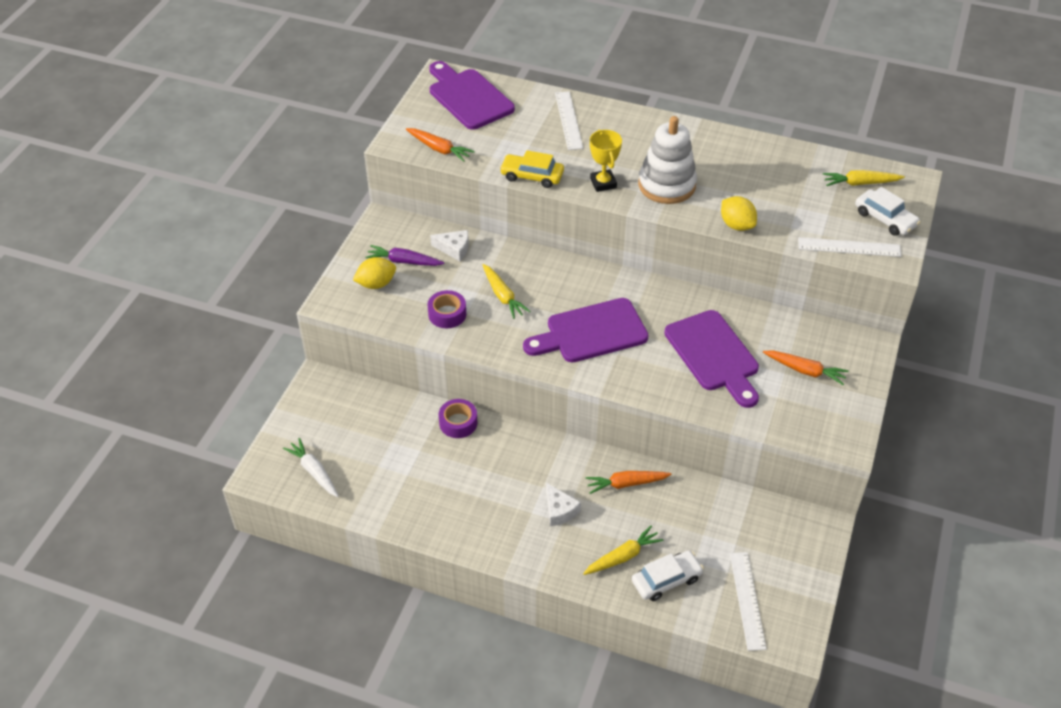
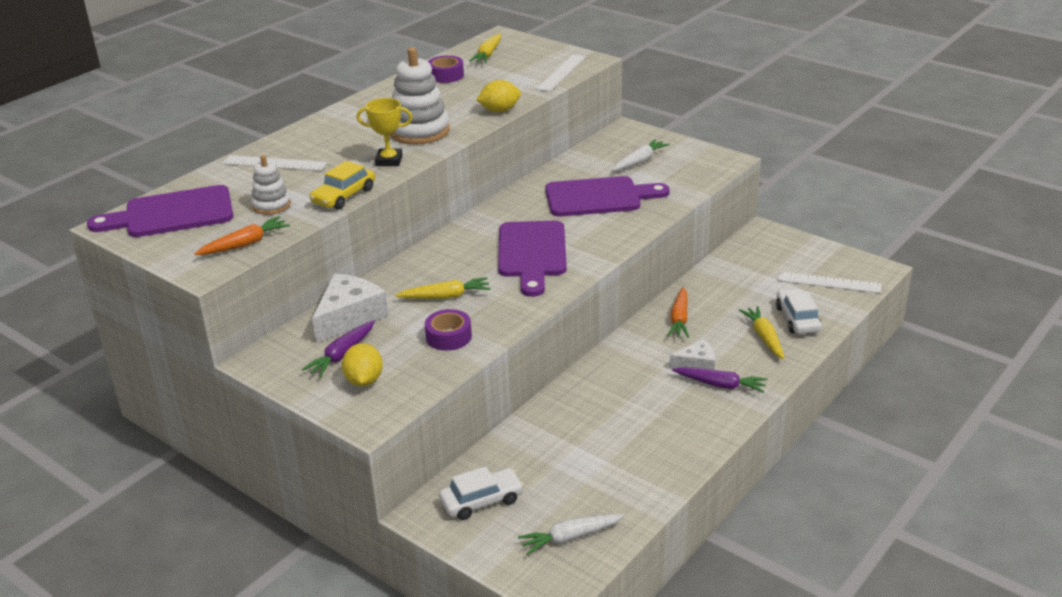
camera: 70 degrees left, 15 degrees down
(454, 249) = (349, 317): white cheese -> white cheese, size x1.70
(458, 423) = (550, 411): purple tape -> purple tape (446, 75)
(501, 142) = (271, 205): none -> white stacking toy
(535, 534) = (720, 385): none -> purple carrot
(805, 371) = (640, 161): orange carrot -> white carrot
(885, 219) = (538, 54): white car -> white car (481, 501)

